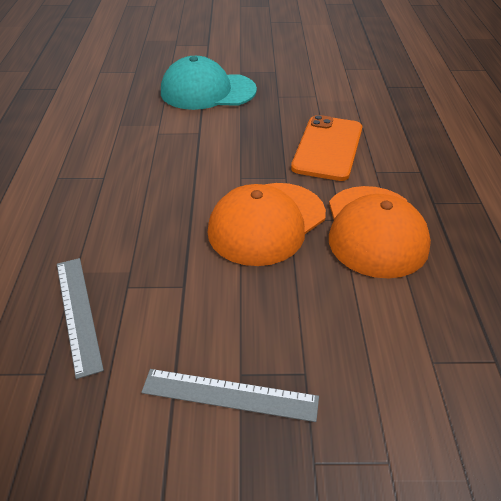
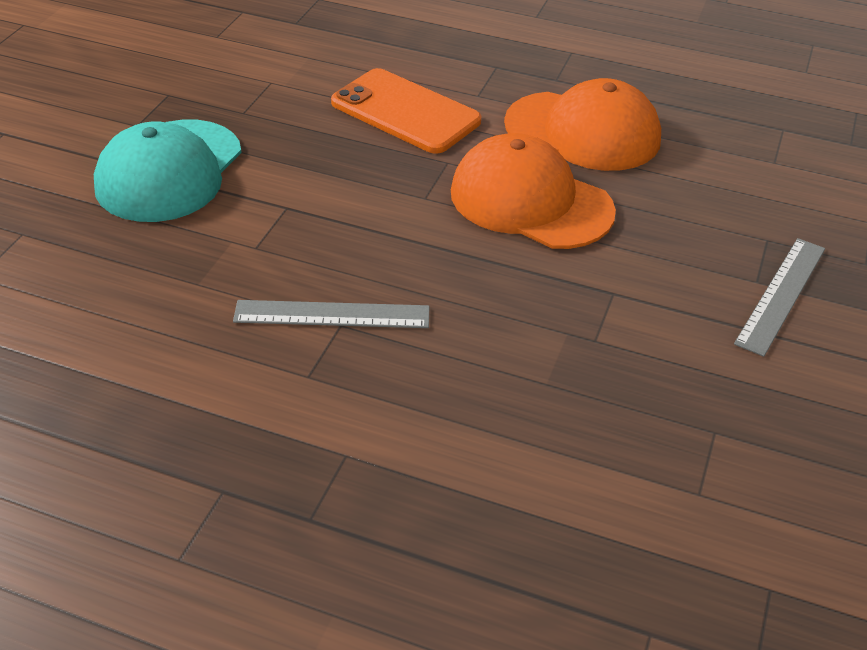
camera: 70 degrees left, 0 degrees up
(78, 313) = (625, 390): grey ruler -> grey ruler (332, 314)
(267, 223) = (530, 201): orange cap -> orange cap turned 150 degrees clockwise

